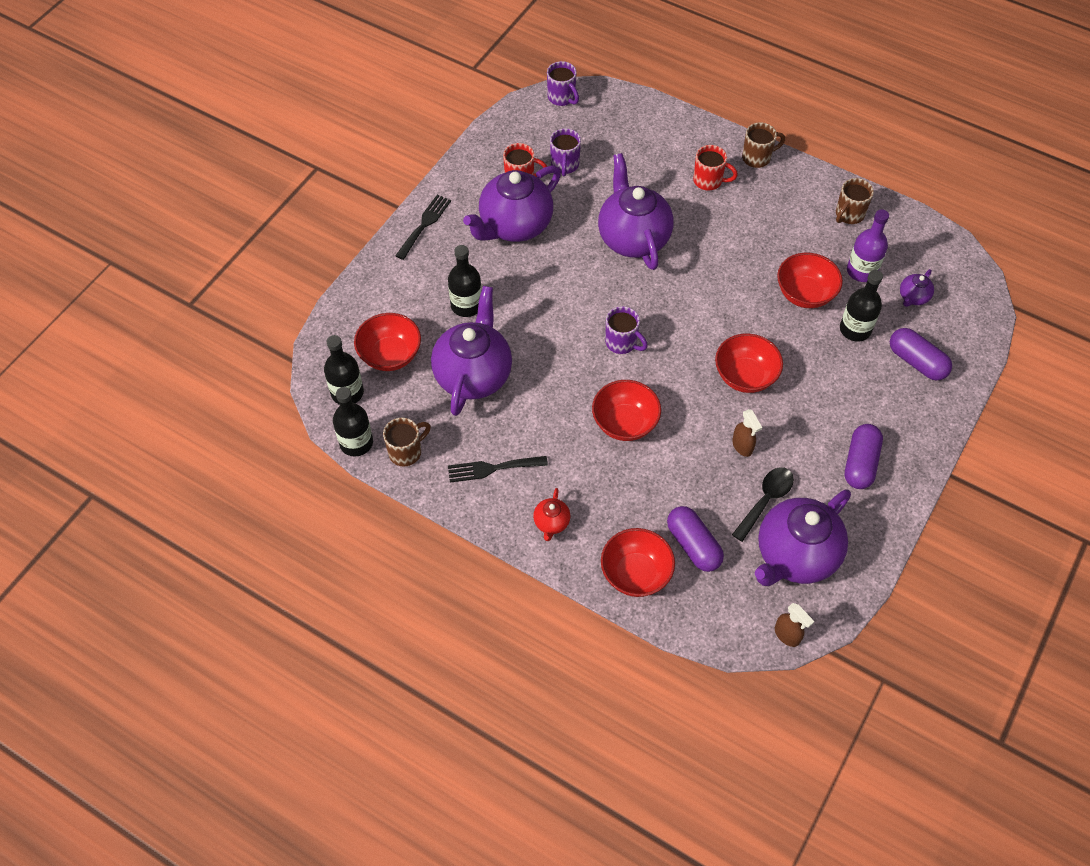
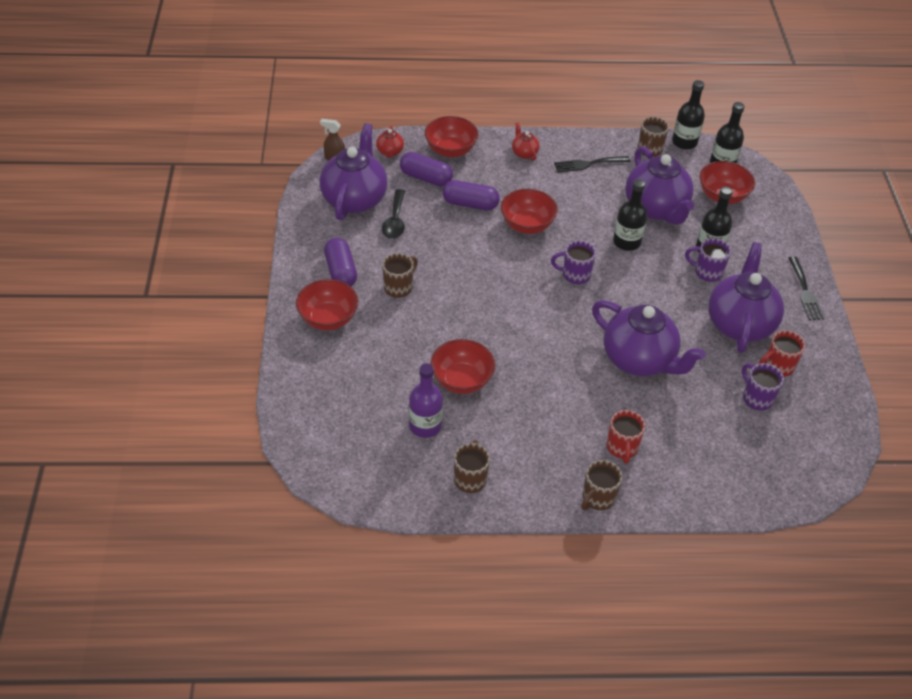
camera: 145 degrees right, 10 degrees down
(492, 468) = (588, 164): black fork -> black fork turned 150 degrees counterclockwise
(562, 98) = (830, 468): purple mug -> purple mug (707, 272)
(708, 181) = (622, 448): red mug -> red mug turned 75 degrees counterclockwise
(712, 610) = (390, 152): none -> red teapot
(742, 446) = (434, 246): brown spray bottle -> none
(745, 376) = (465, 293): red bowl -> red bowl (328, 318)
(808, 415) = (399, 287): none -> brown mug
(855, 329) = (401, 369): black bottle -> black bottle (626, 242)
(913, 297) = (365, 422): purple teapot -> none
(916, 362) = (334, 366): purple capsule -> purple capsule (470, 204)

